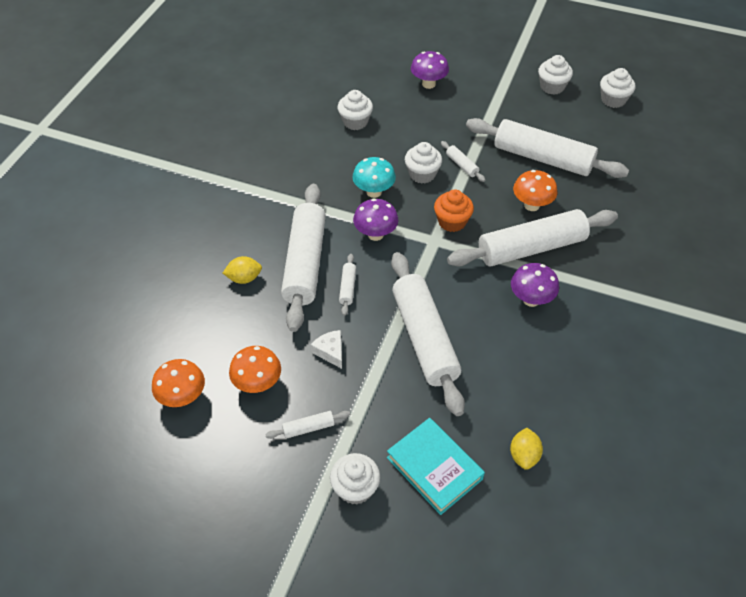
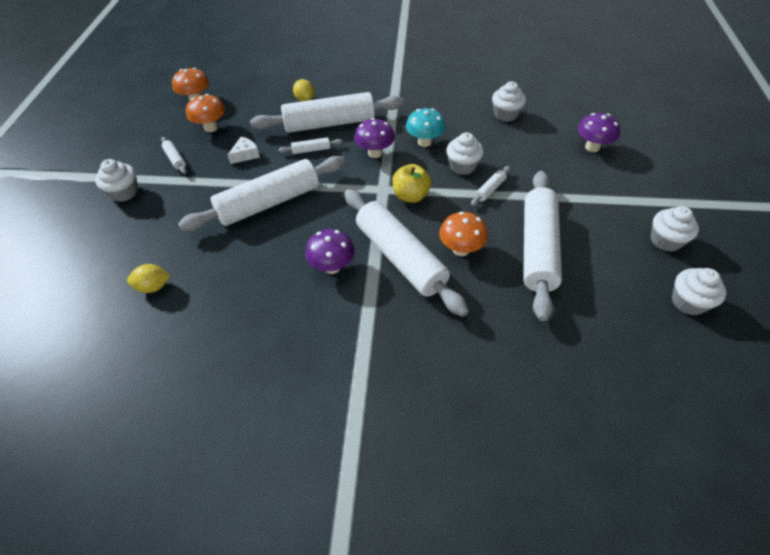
camera: 75 degrees right, 0 degrees up
(434, 468) = (141, 232): turquoise book -> none
(452, 222) = (411, 196): orange cupcake -> yellow apple

